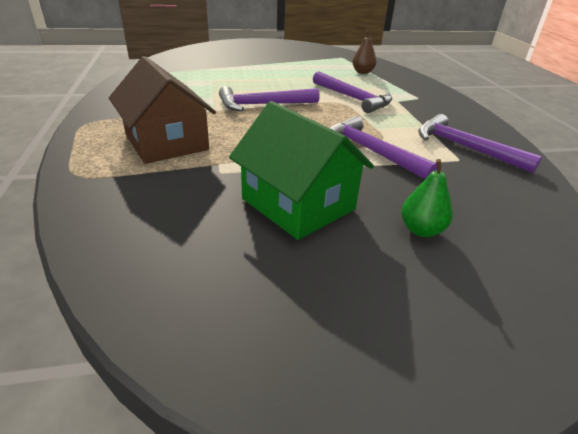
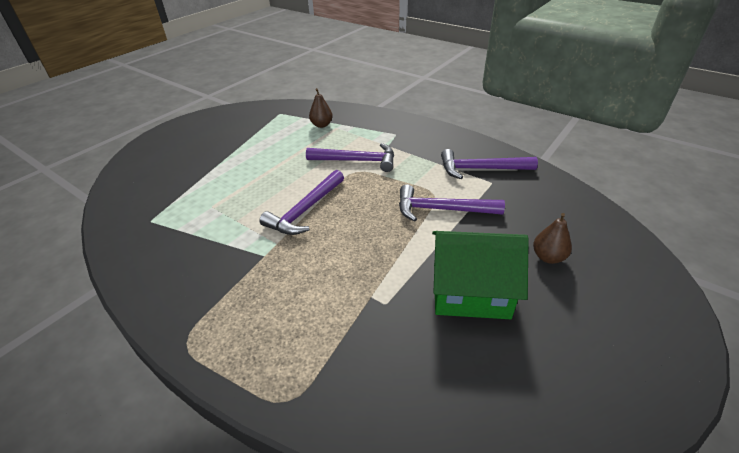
camera: 40 degrees left, 5 degrees up
(166, 142) = (298, 306): brown house -> none
(421, 230) = (548, 257): green pear -> brown pear

